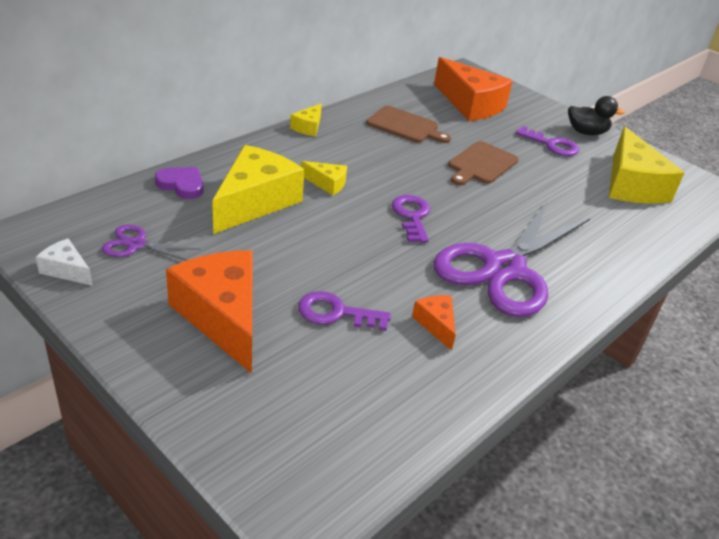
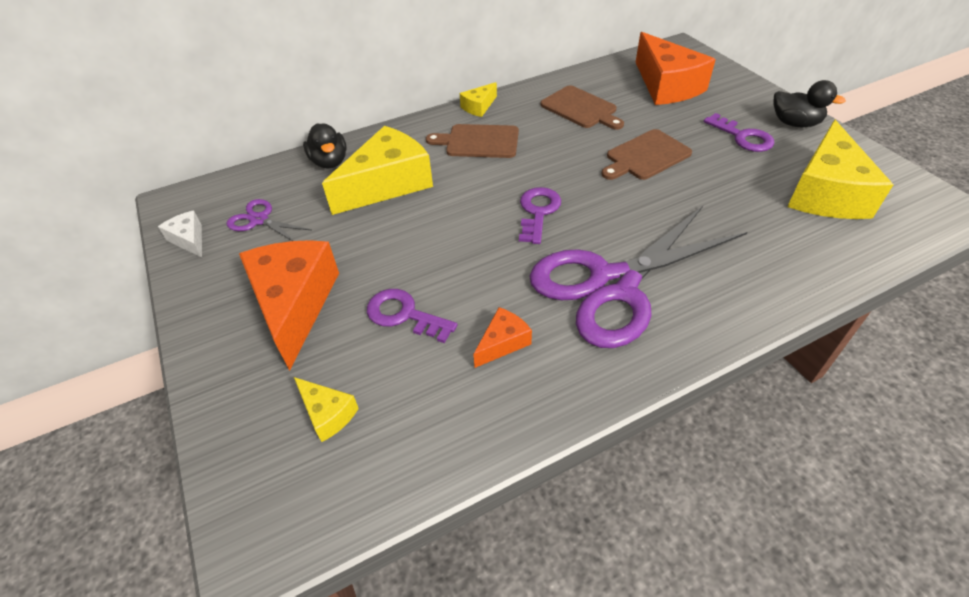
camera: 25 degrees right, 10 degrees up
(181, 185) = (330, 162): purple heart -> black duck
(325, 159) = (479, 141): none -> brown cutting board
(327, 184) = (467, 169): yellow cheese -> yellow cheese (327, 414)
(436, 324) = (503, 343): orange cheese -> orange cheese turned 45 degrees clockwise

